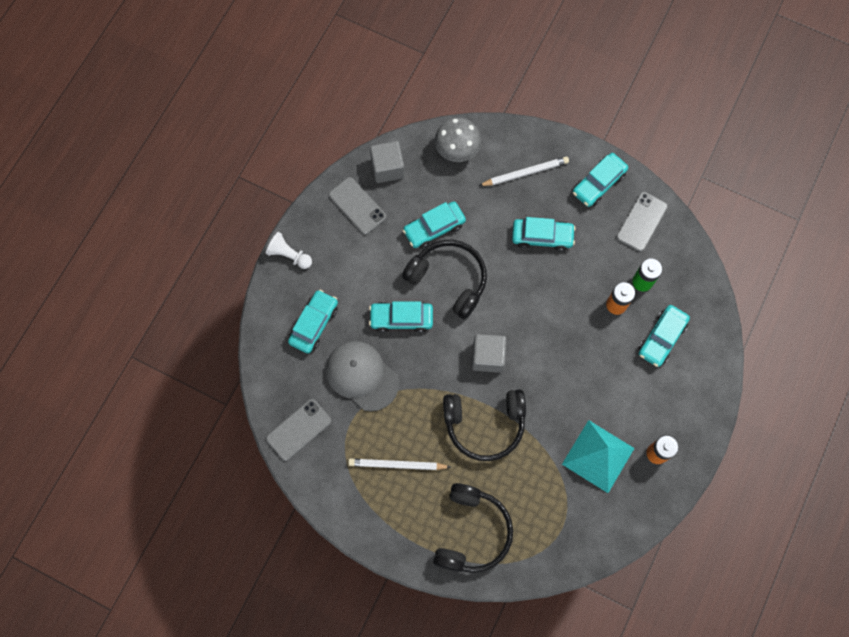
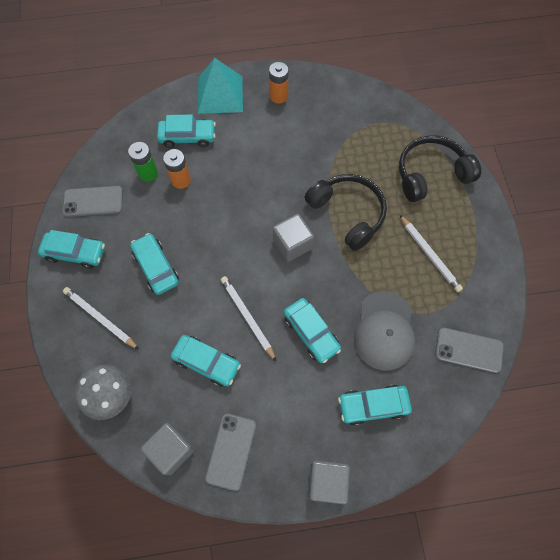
camera: 125 degrees left, 5 degrees down
(289, 255) = (327, 482): white pawn -> grey cube
(449, 279) = (247, 317): black headphones -> white pencil
(598, 456) = (310, 128): turquoise pyramid -> turquoise pyramid (220, 94)

